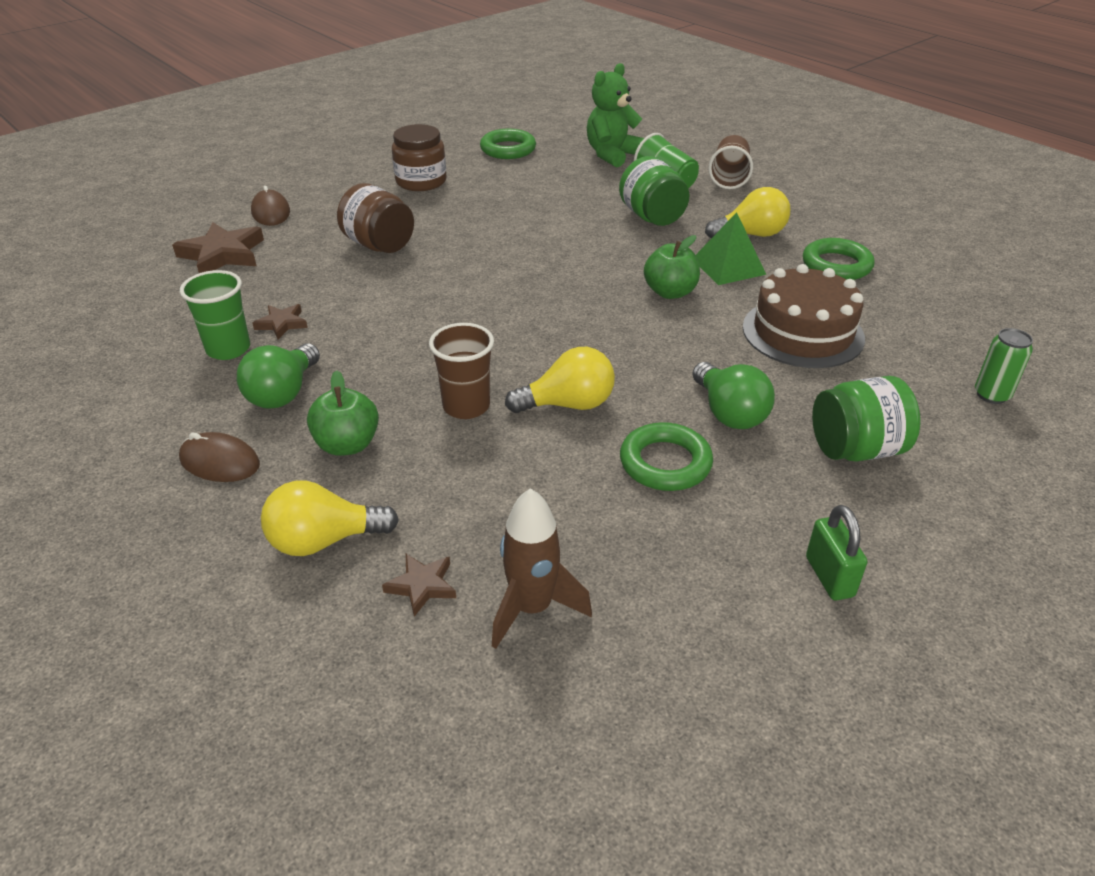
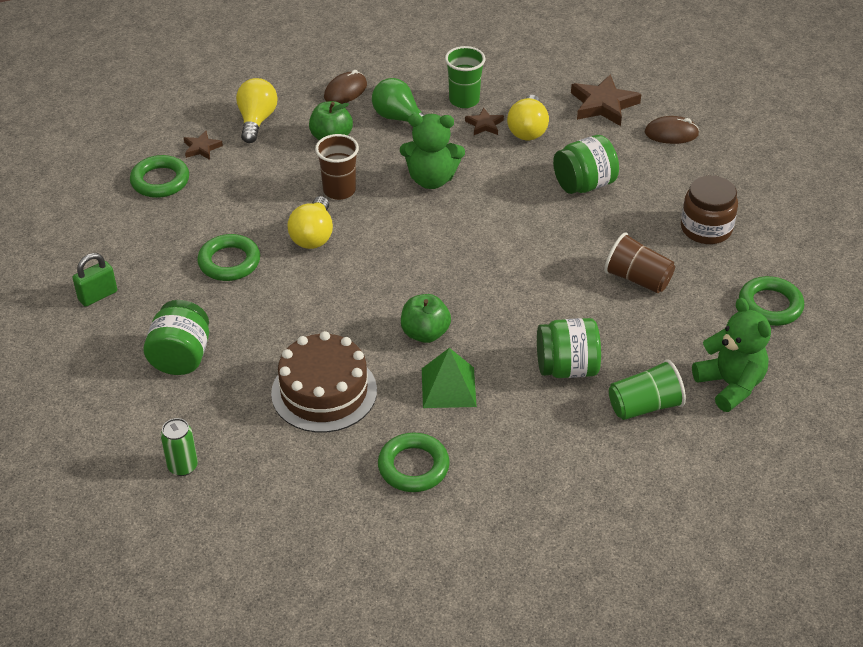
camera: 110 degrees right, 5 degrees up
(379, 245) = (584, 184): brown jar -> green jar
(410, 340) = (431, 179): none -> green teddy bear
(532, 608) = (160, 181): brown rocket -> green ring
(729, 177) = (637, 465): brown cup -> brown cup (637, 279)
(729, 413) = (256, 309): green light bulb -> none
(751, 234) = (500, 428): yellow light bulb -> yellow light bulb (528, 130)
(829, 577) = (98, 295): green padlock -> green padlock turned 45 degrees counterclockwise

